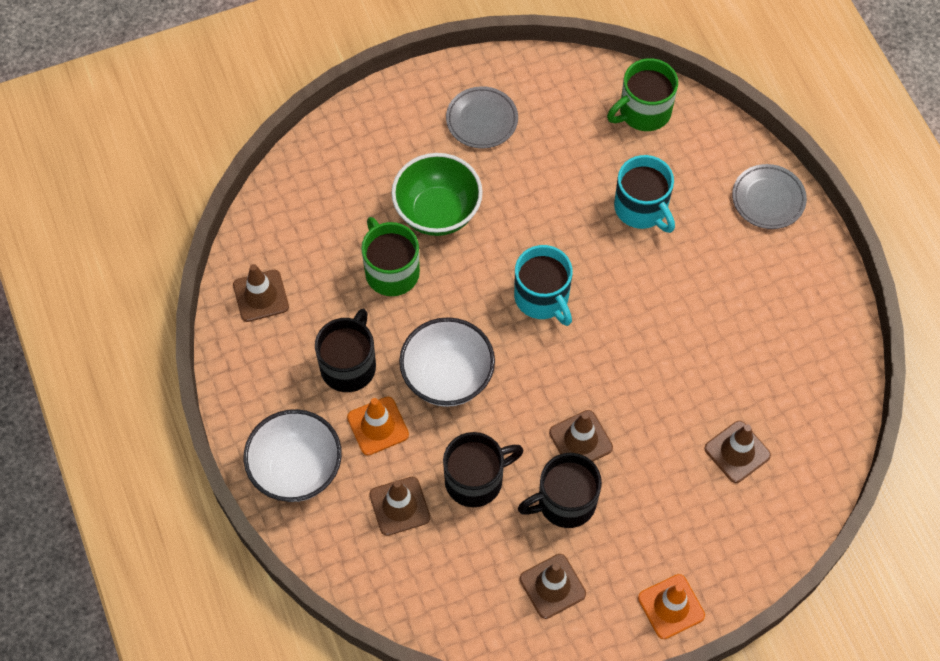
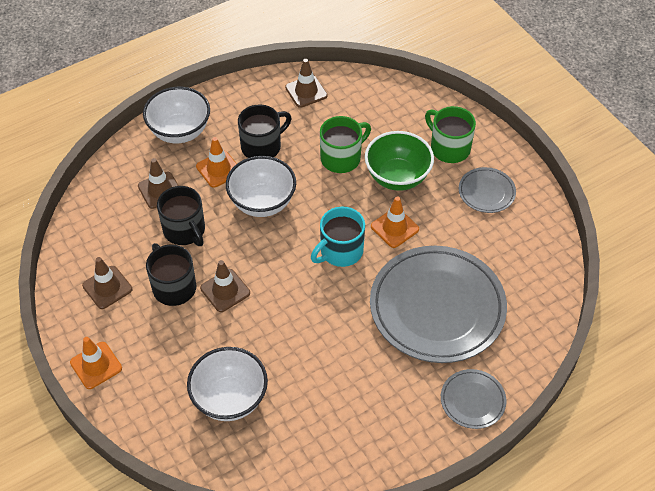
camera: 80 degrees right, 10 degrees down
(349, 365) = (262, 146): black mug -> black mug turned 45 degrees counterclockwise
(517, 231) = (394, 228): none -> orange traffic cone
(642, 208) = (437, 308): turquoise mug -> grey plate
(643, 112) = (530, 298): green mug -> green mug (449, 148)
(737, 452) = (230, 399): brown traffic cone -> white bowl

